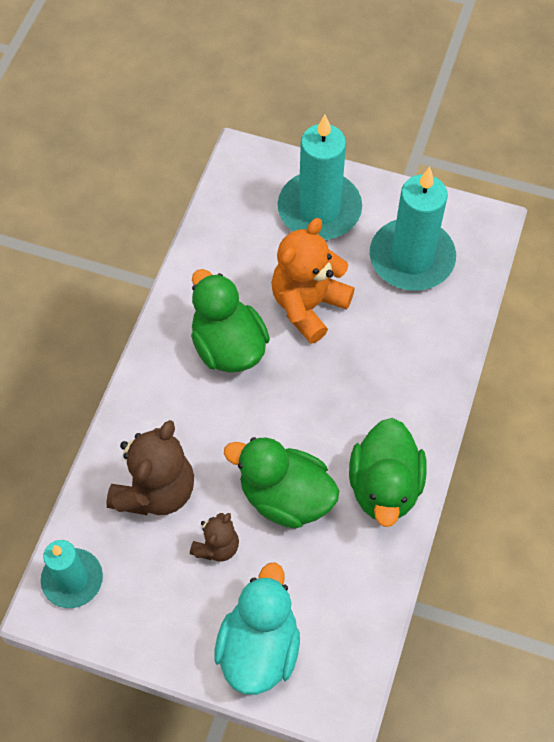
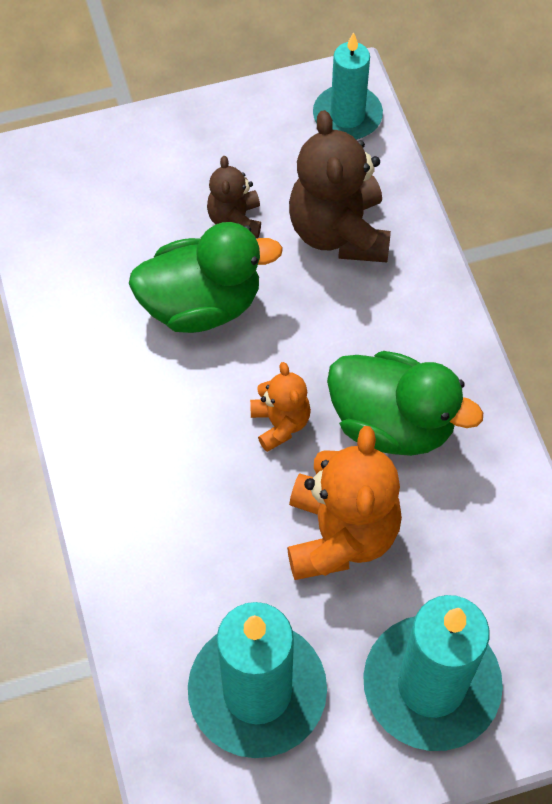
camera: 145 degrees right, 0 degrees up
(259, 647) = (127, 163): turquoise duck -> none
(294, 387) = (280, 423): none -> orange teddy bear
(384, 486) = (102, 378): green duck -> none

